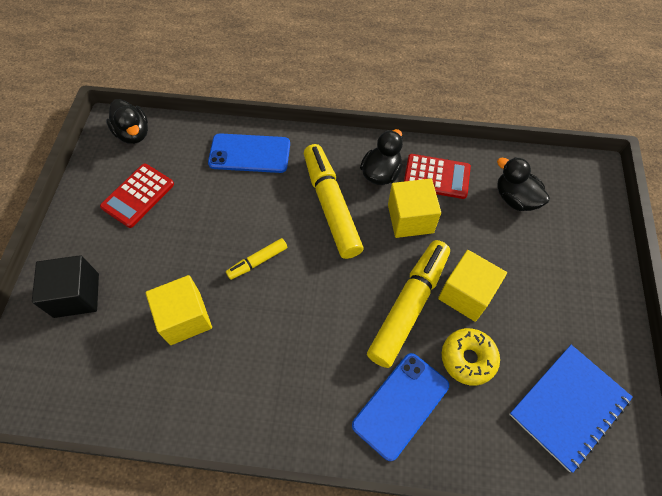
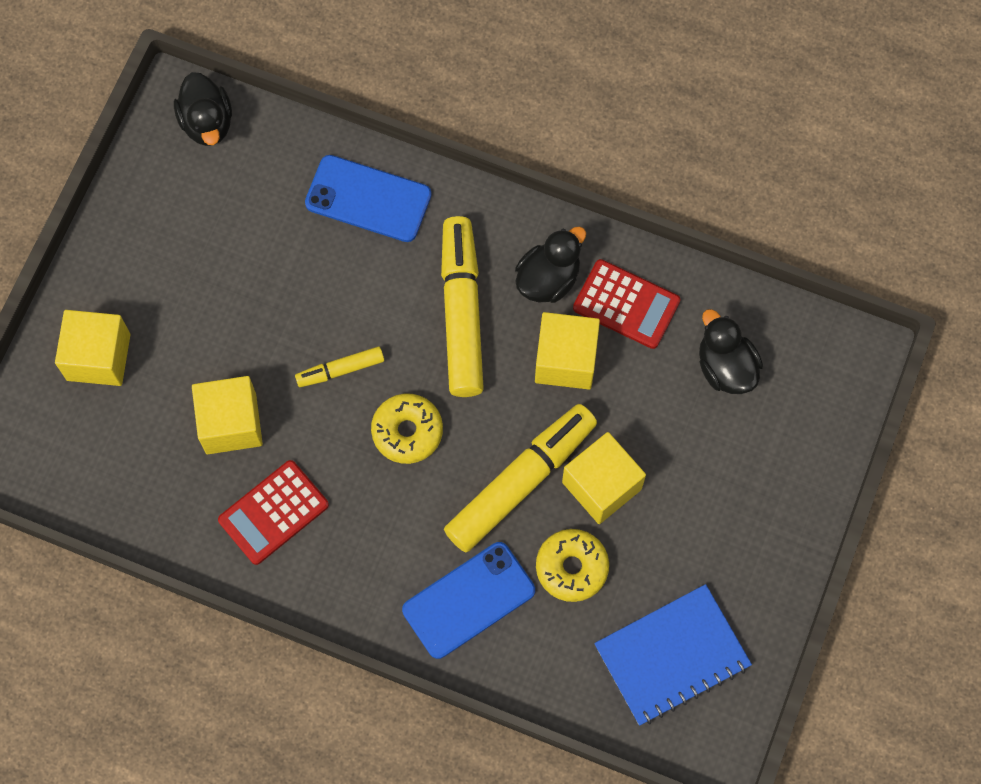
camera: 15 degrees right, 10 degrees up
(76, 295) = (98, 357): black cube -> yellow cube
(138, 195) = (198, 229): red calculator -> red calculator (273, 512)
(317, 291) = (407, 431): none -> yellow donut

